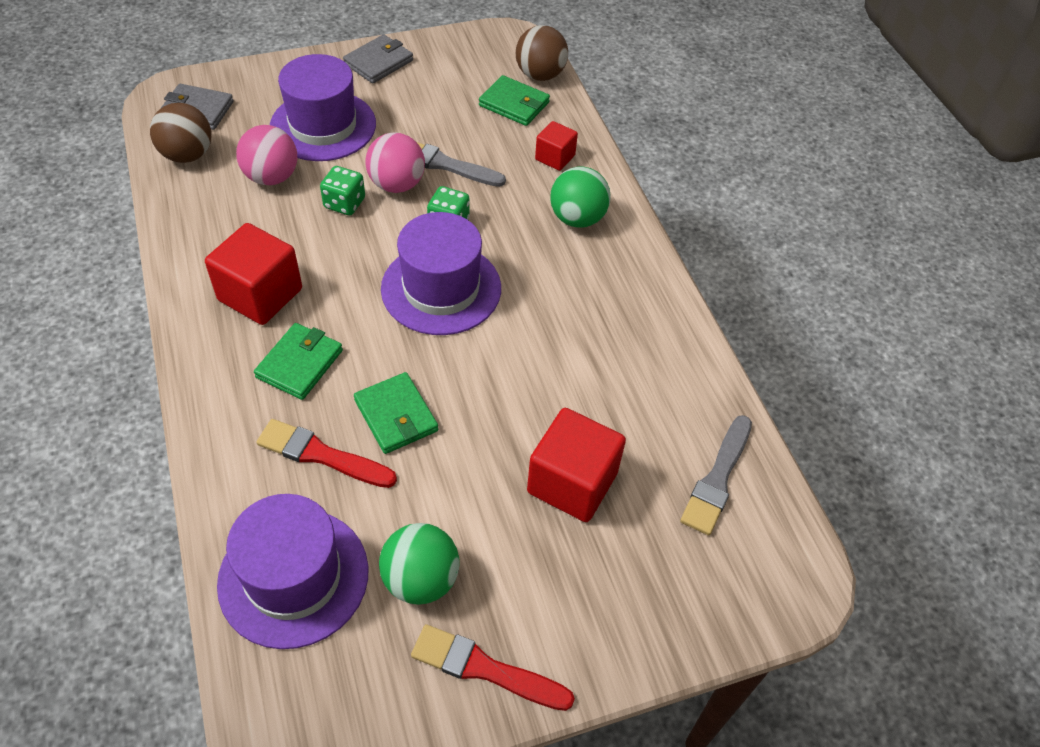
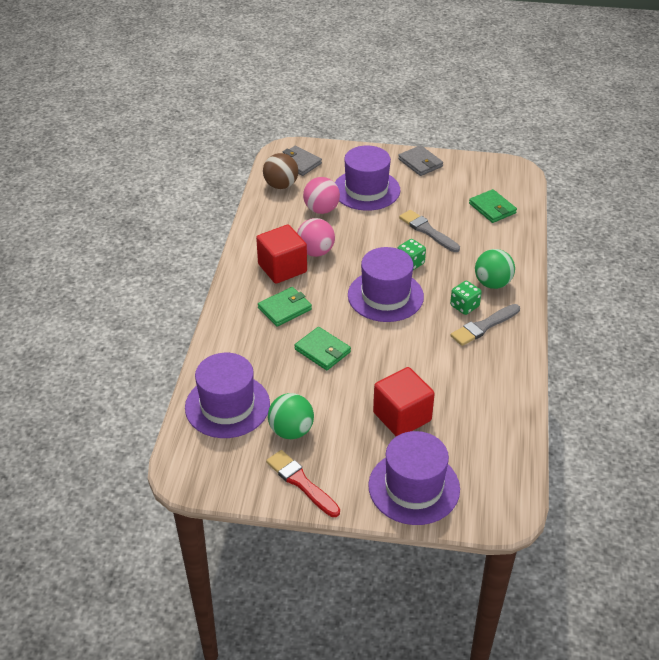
camera: 30 degrees right, 10 degrees down
(321, 455) = (272, 356): red brush -> none
(344, 203) = (355, 235): green dice -> green dice (464, 306)
(378, 62) = (420, 163): grey wallet -> grey wallet turned 75 degrees clockwise
(396, 415) = (322, 351): green wallet -> green wallet turned 45 degrees counterclockwise
(397, 184) = (391, 234): pink ball -> pink ball (315, 252)
(540, 75) = (520, 196): brown ball -> none
(555, 157) = (499, 246): red cube -> none
(654, 598) = (414, 487): none -> purple hat
(717, 479) = (490, 445): grey brush -> grey brush (483, 326)

